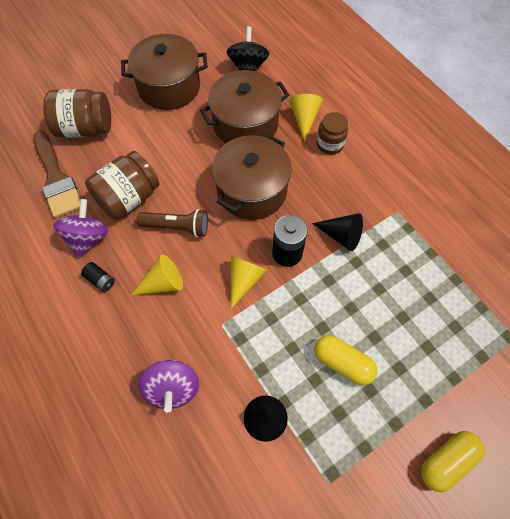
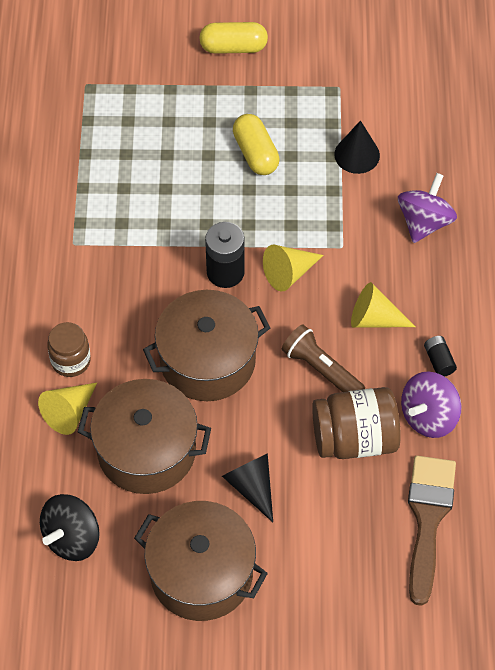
camera: 145 degrees left, 5 degrees down
(85, 128) = (353, 575): brown jar -> none
(341, 236) = (155, 255): black cone -> black cone (251, 487)

